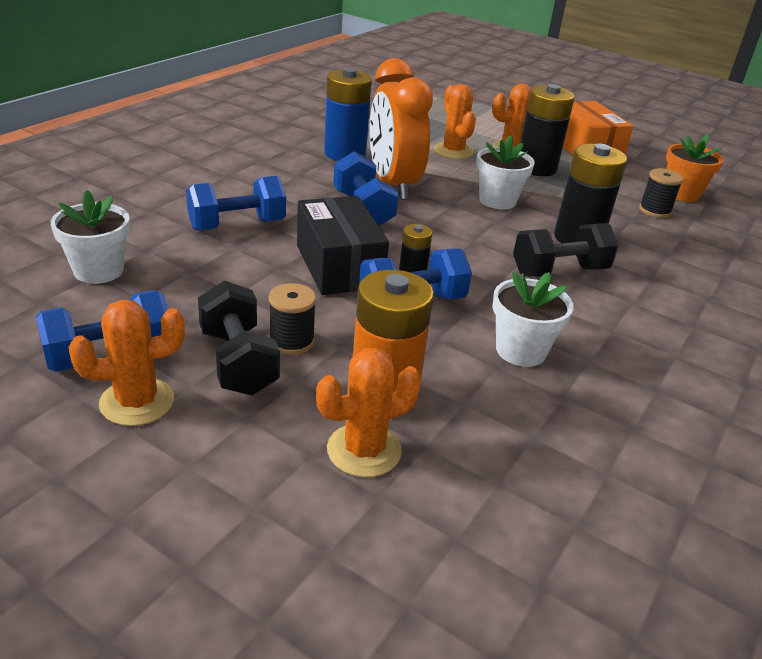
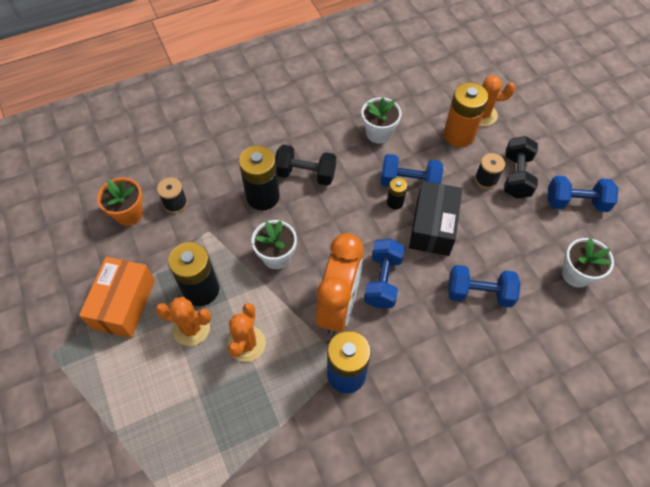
camera: 145 degrees left, 25 degrees up
(137, 402) = (567, 170): orange cactus -> none

